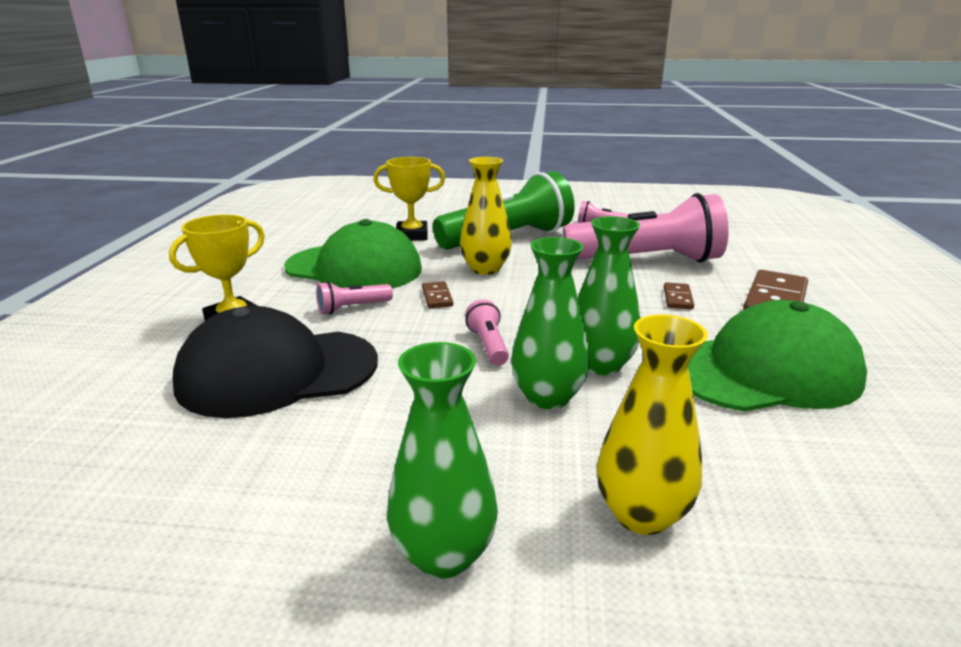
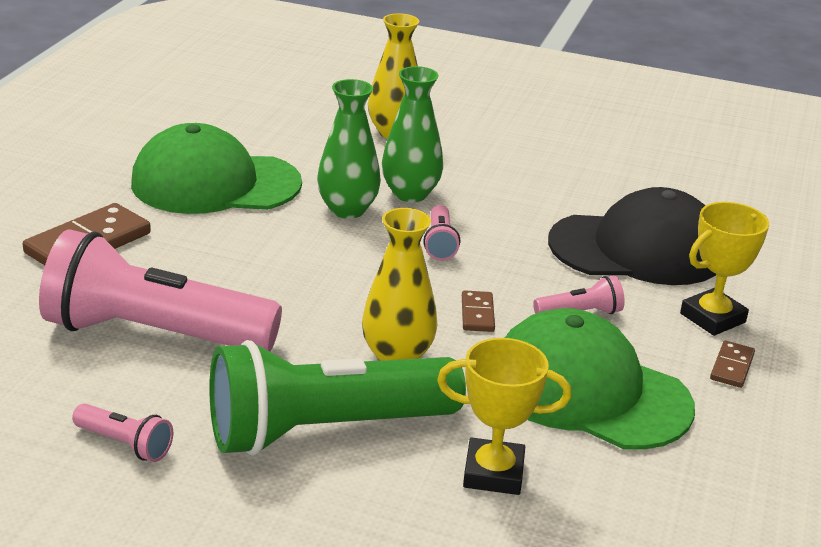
camera: 170 degrees left, 5 degrees up
(444, 554) = (509, 136): green vase -> none
(678, 298) = (193, 264): brown domino -> brown domino (731, 367)

